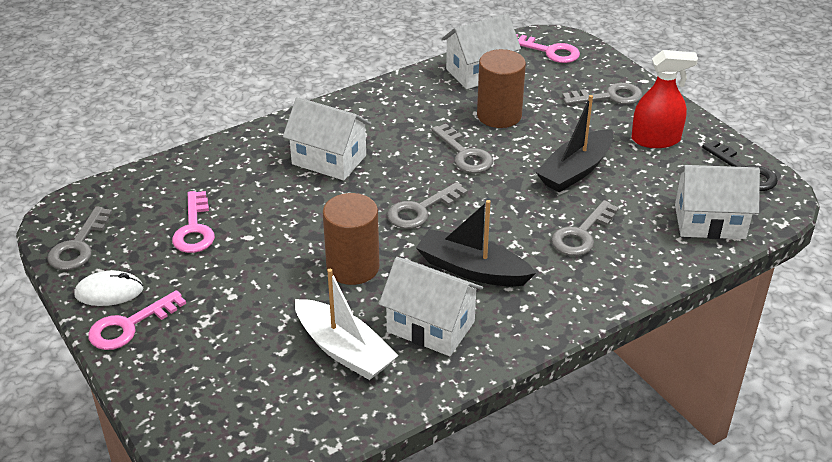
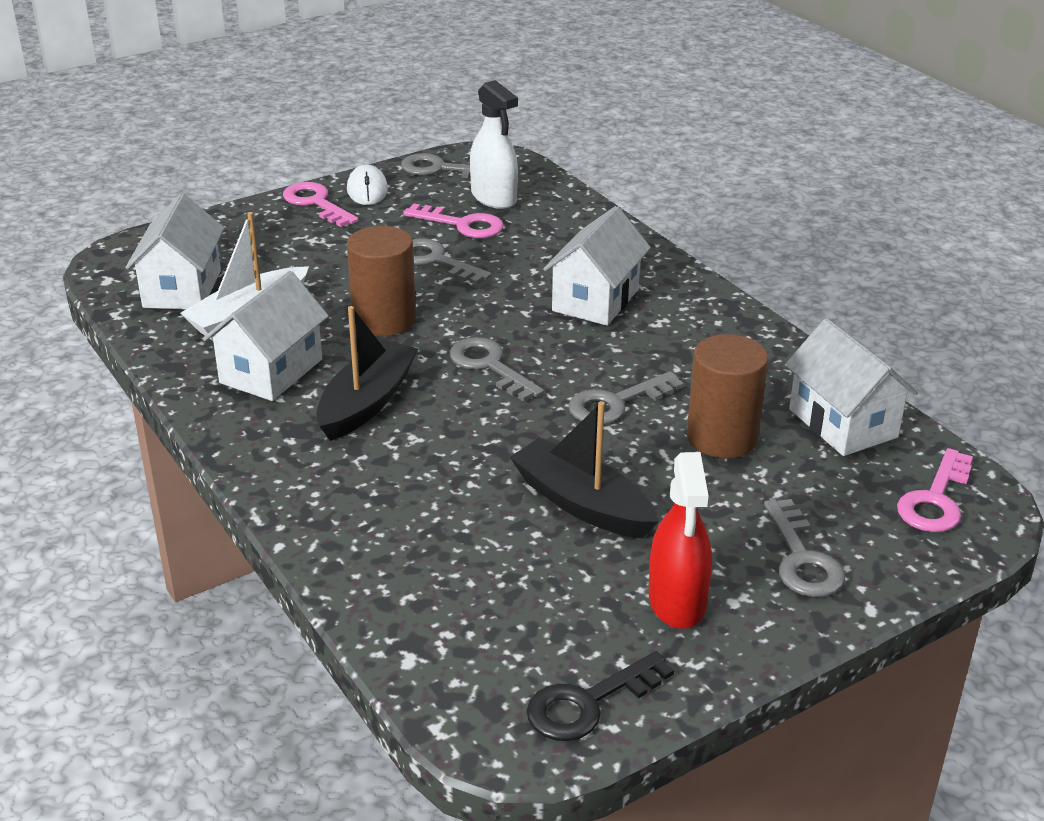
camera: 90 degrees right, 5 degrees down
(147, 211) = (494, 197): none -> white spray bottle
(194, 229) = (462, 224): pink key -> pink key turned 150 degrees counterclockwise
(582, 234) = (428, 498): grey key -> grey key (435, 261)
(709, 222) = (448, 636): white house -> white house (182, 289)

